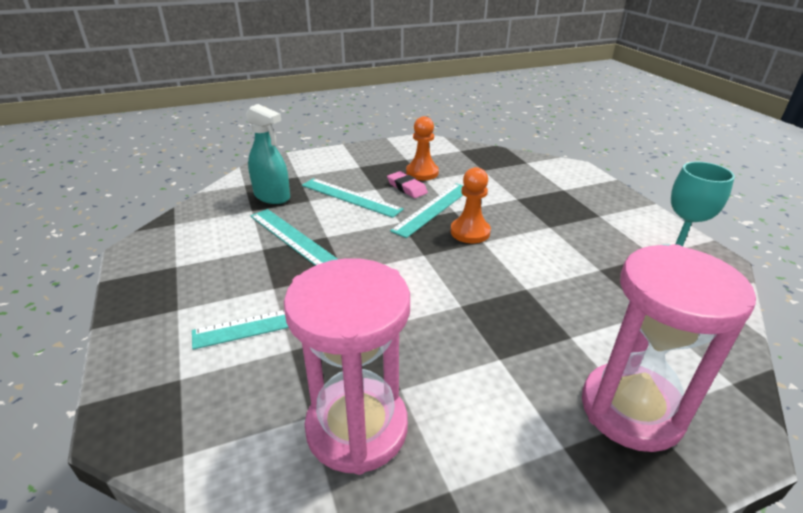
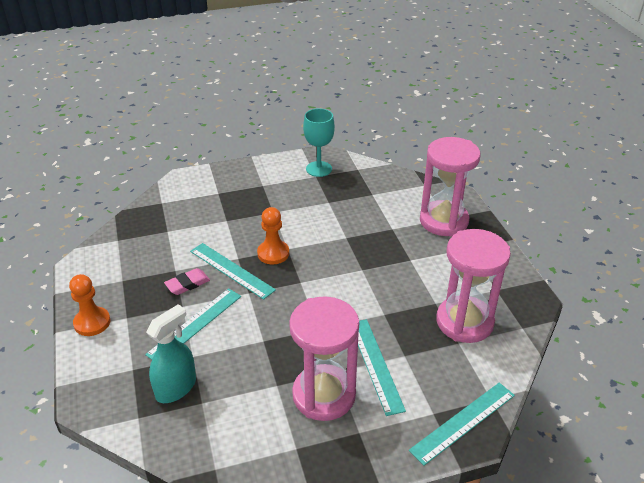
camera: 85 degrees left, 5 degrees up
(239, 280) = (324, 395): none -> pink hourglass
(292, 237) = (262, 364): turquoise ruler -> turquoise ruler (463, 422)
(422, 173) = (159, 271): orange pawn -> orange pawn (92, 322)

